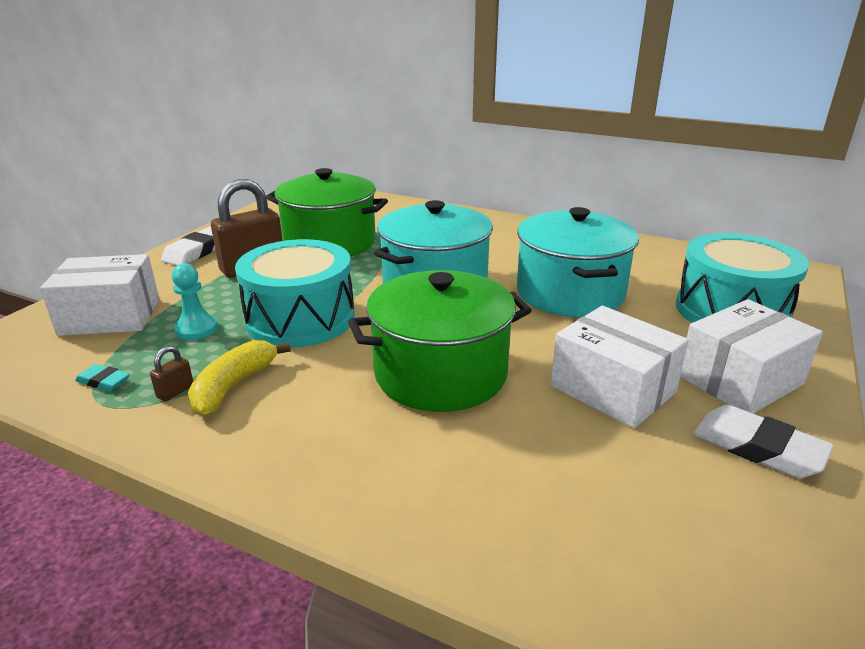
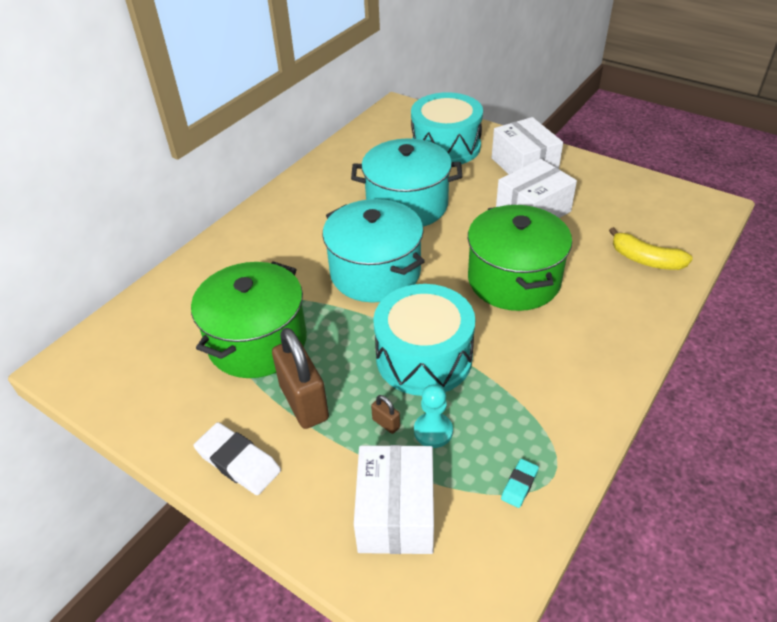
camera: 80 degrees left, 15 degrees up
(175, 392) = (535, 428): brown padlock -> brown padlock (386, 423)
(234, 386) = (527, 392): yellow banana -> yellow banana (645, 260)
(758, 447) = (584, 177): white eraser -> none

